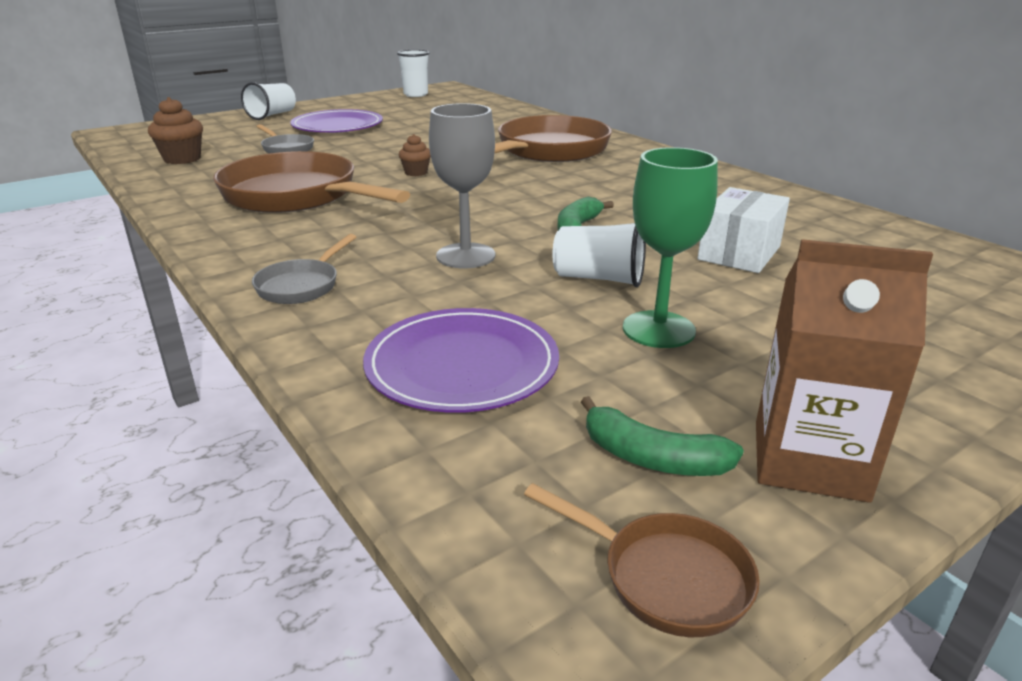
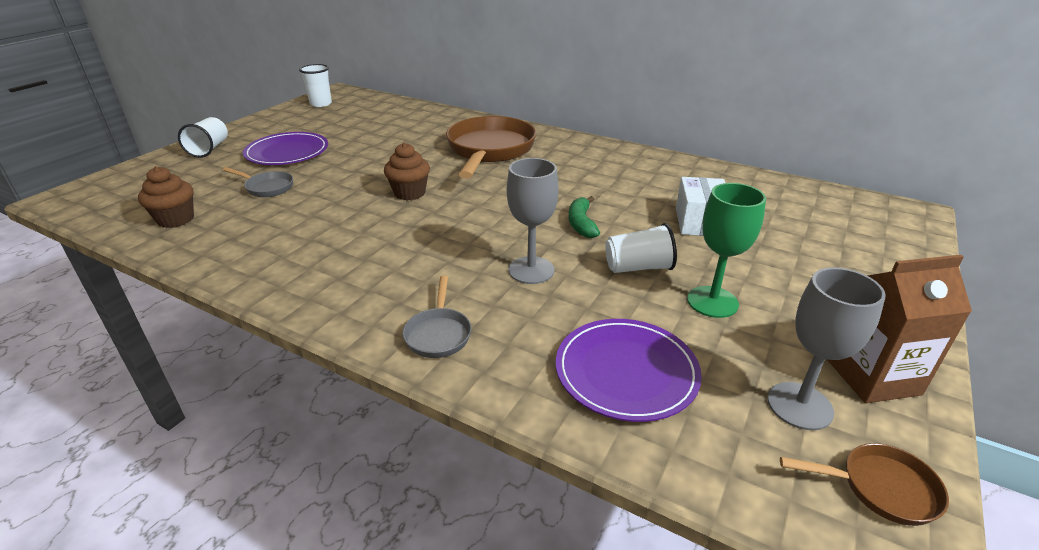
camera: 25 degrees left, 5 degrees up
(296, 196) = (335, 241): brown pan -> none
(416, 173) = (409, 193): brown cupcake -> brown cupcake, size x1.65
(652, 458) = (799, 406): green banana -> grey goblet

